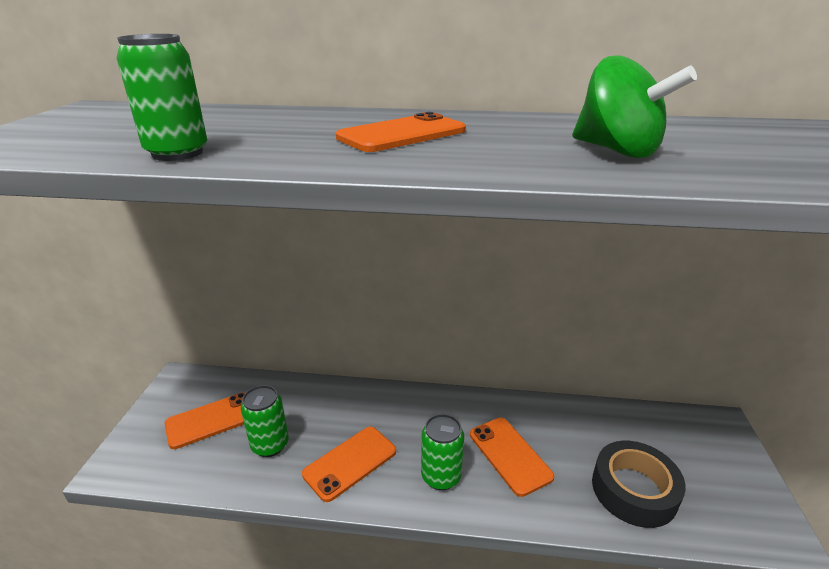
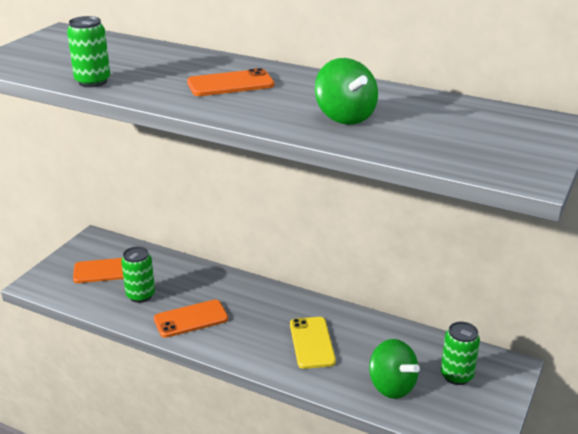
camera: 20 degrees right, 0 degrees up
(441, 476) = (251, 342): green can -> green can (456, 376)
(510, 455) = (312, 343): orange phone -> yellow phone
(634, 490) = (391, 386): black tape -> green spinning top

